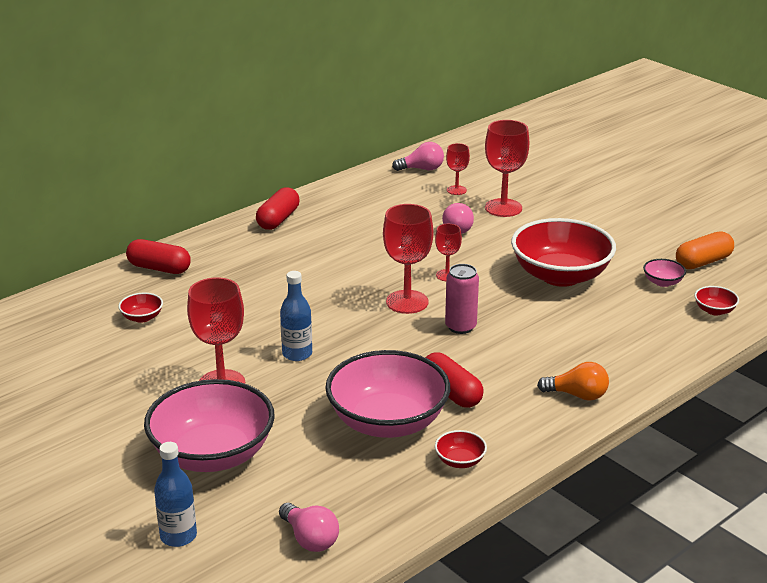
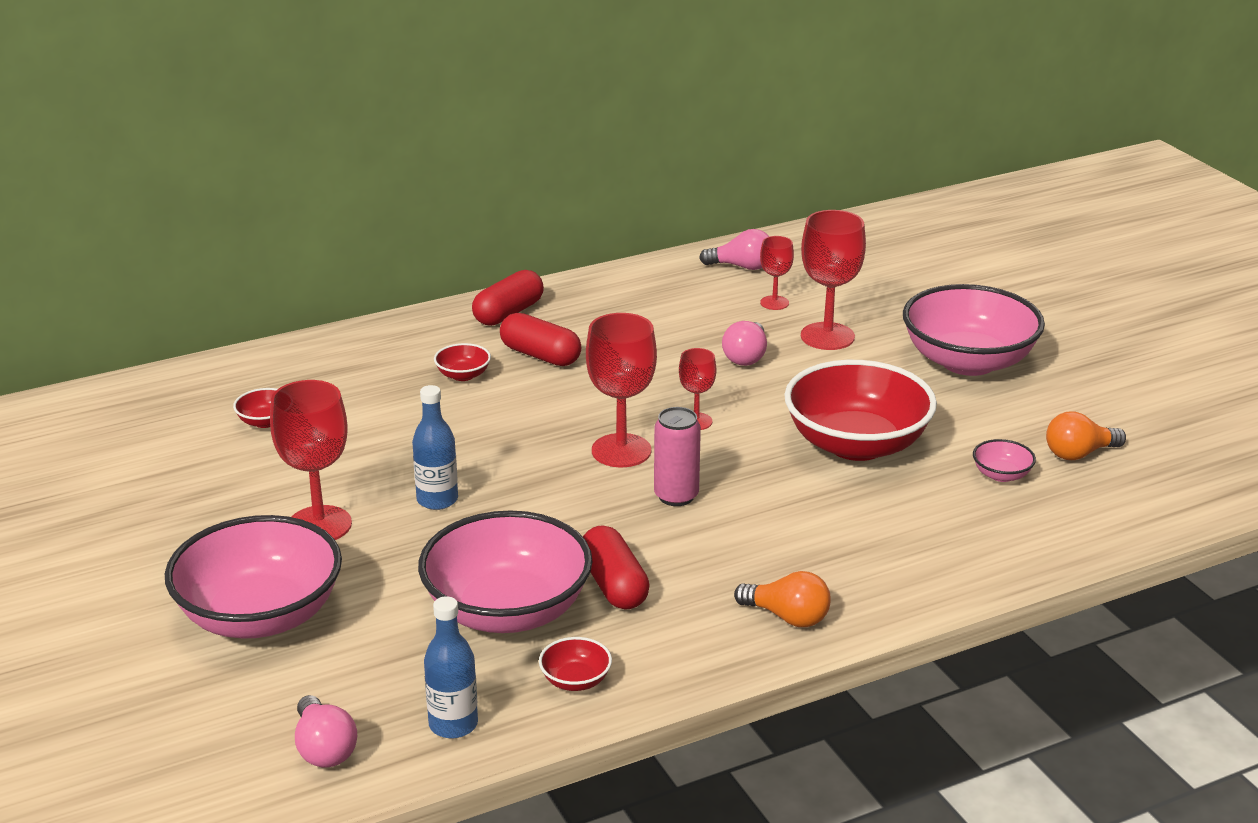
camera: 15 degrees right, 0 degrees up
(159, 268) = (321, 359): red capsule -> red capsule (540, 355)
(178, 536) = (163, 714): blue bottle -> blue bottle (453, 724)
(602, 212) = (968, 361): none -> pink bowl
(703, 262) = (1079, 454): orange capsule -> orange light bulb
(714, 310) = (1056, 527): red bowl -> red bowl (463, 375)

